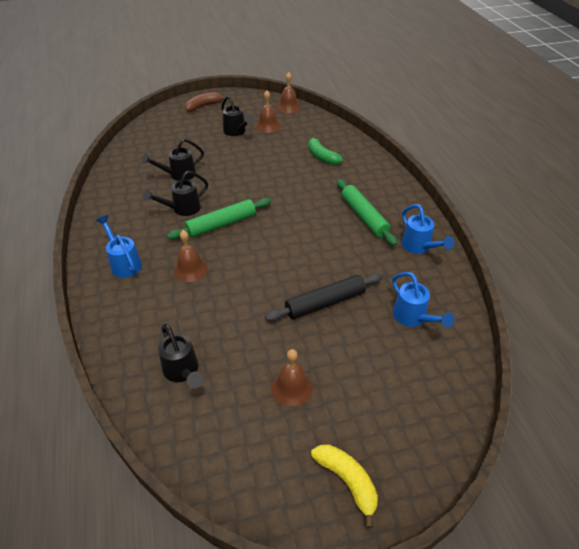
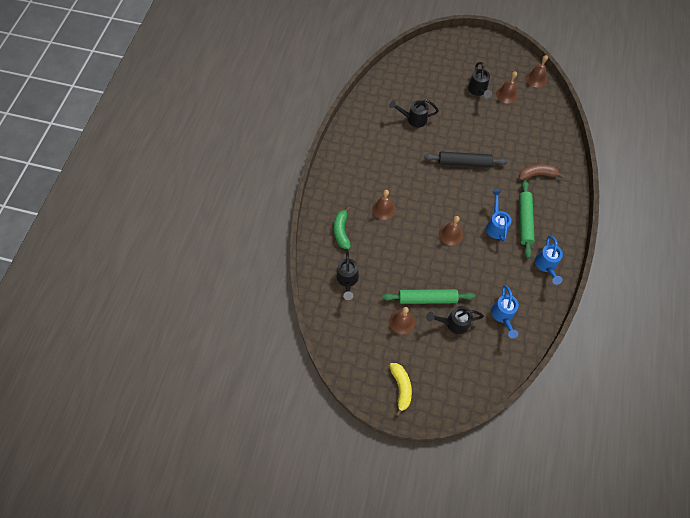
camera: 30 degrees right, 20 degrees up
(124, 263) = (345, 184): blue watering can -> blue watering can (495, 225)
(182, 209) = (401, 154): black watering can -> black watering can (453, 323)
(203, 106) = (467, 48): brown banana -> brown banana (537, 175)
(221, 224) = (421, 180): green rolling pin -> green rolling pin (427, 299)
(291, 261) = (450, 234): none -> brown bell
(321, 156) = (530, 147): green banana -> green banana (341, 231)
(325, 303) = (454, 277): black rolling pin -> black rolling pin (464, 163)

